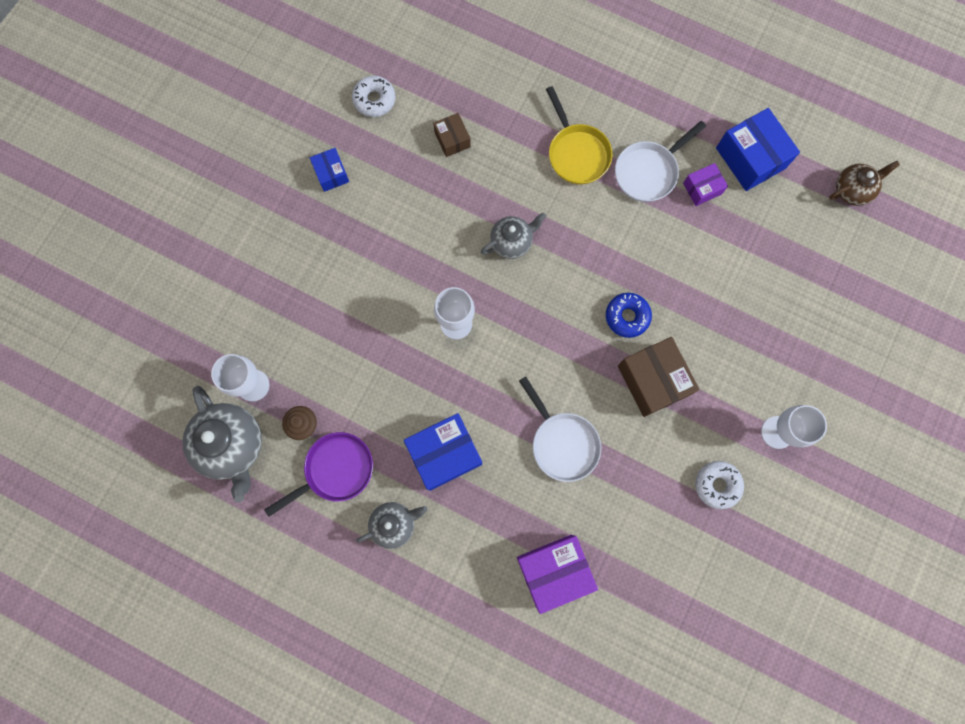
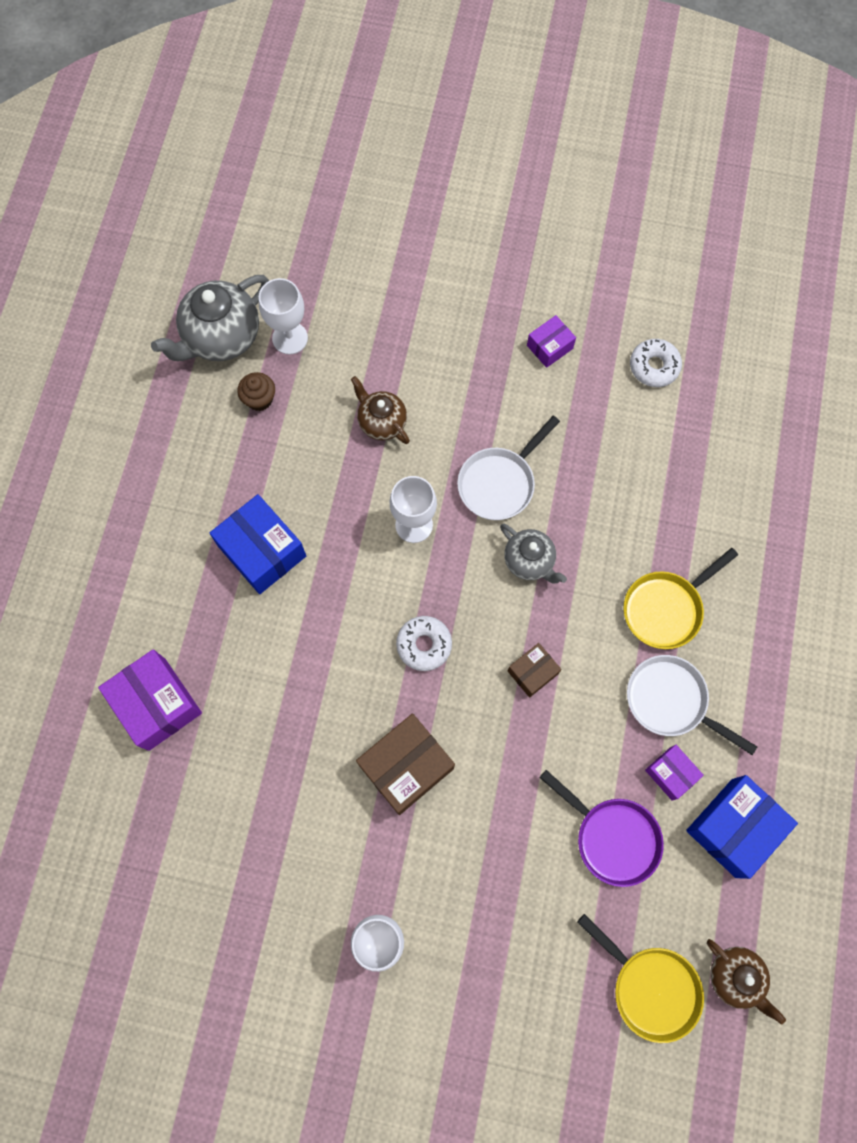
camera: 75 degrees right, 5 degrees down
(331, 174) = (549, 347): blue box -> purple box
(335, 470) = (218, 444): purple pan -> purple pan (612, 837)
(357, 326) = (381, 422): none -> brown teapot
(394, 524) = (173, 519): grey teapot -> none
(452, 139) = (634, 463): brown box -> brown box (532, 672)
(562, 442) = (305, 677): white pan -> white pan (499, 483)
(627, 316) = (476, 717): blue donut -> none
(717, 485) = (297, 874): white donut -> white donut (424, 645)
(848, 249) = (650, 987): none -> yellow pan

